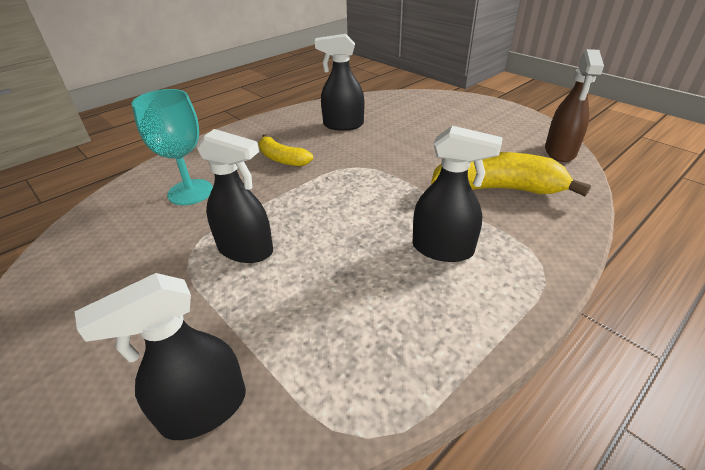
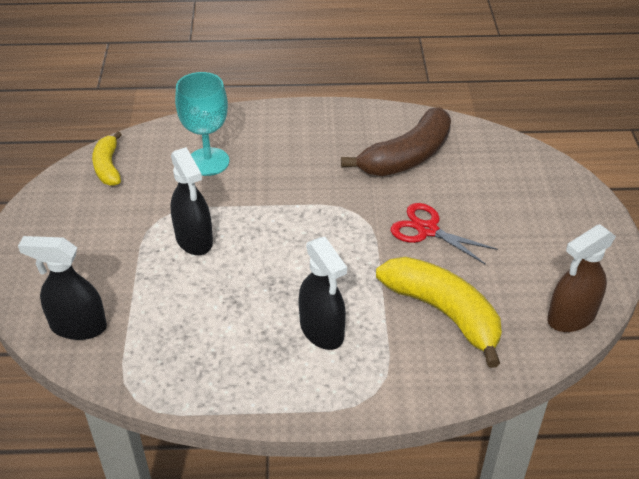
camera: 40 degrees right, 5 degrees up
(282, 159) = (308, 167): yellow banana -> yellow banana (108, 167)
(343, 125) = (406, 157): black spray bottle -> brown banana
(414, 153) = (427, 230): none -> red scissors

